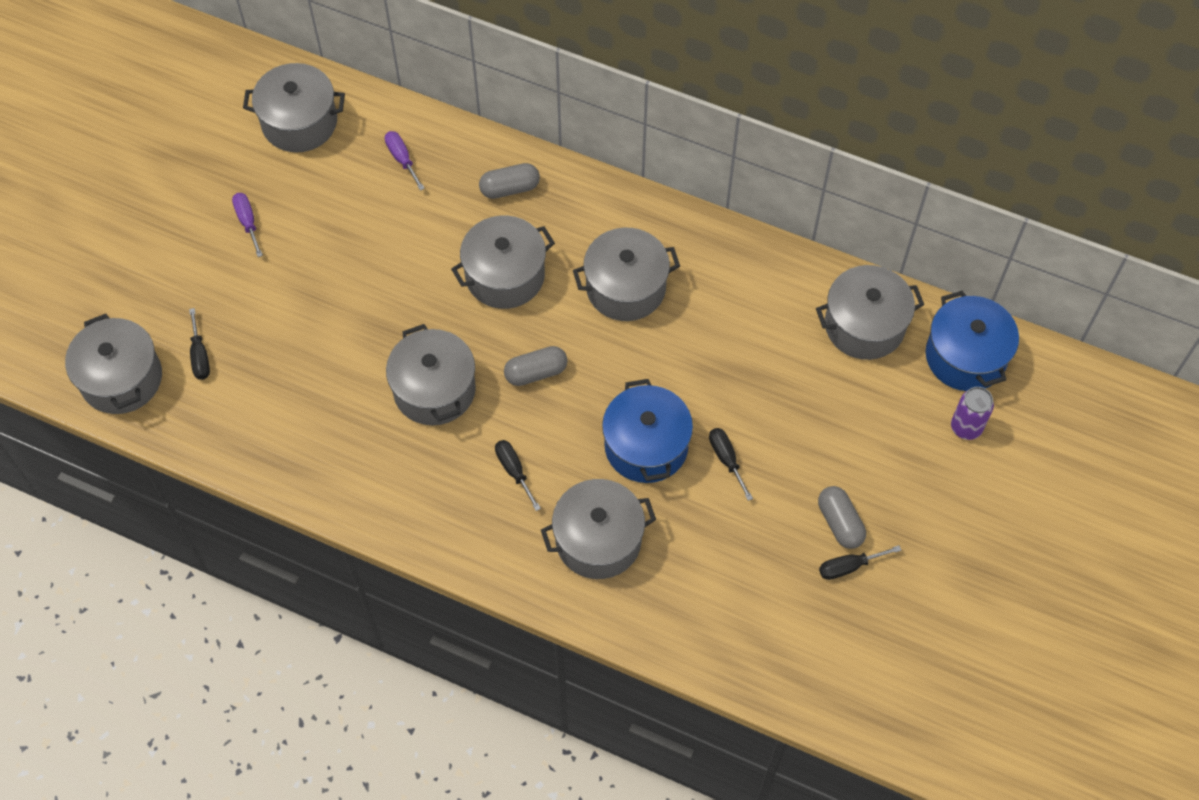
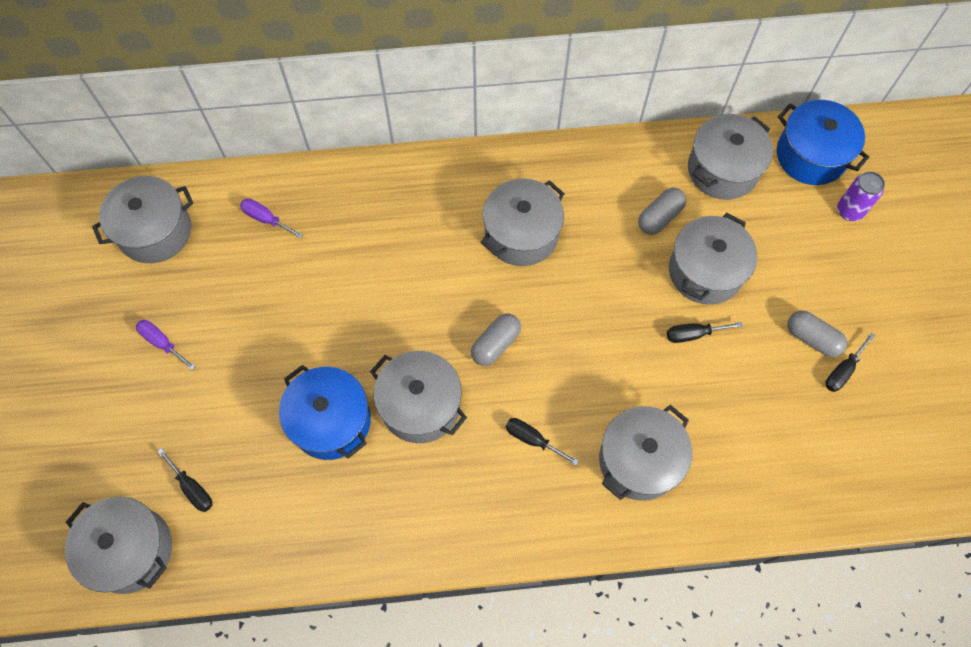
camera: 30 degrees left, 5 degrees up
(505, 275) = (417, 275): grey pot -> grey pot (705, 271)
(510, 188) = (373, 199): grey capsule -> grey capsule (659, 217)
(646, 446) = (624, 358): blue pot -> blue pot (331, 421)
(726, 459) = (693, 334): black screwdriver -> black screwdriver turned 45 degrees counterclockwise

